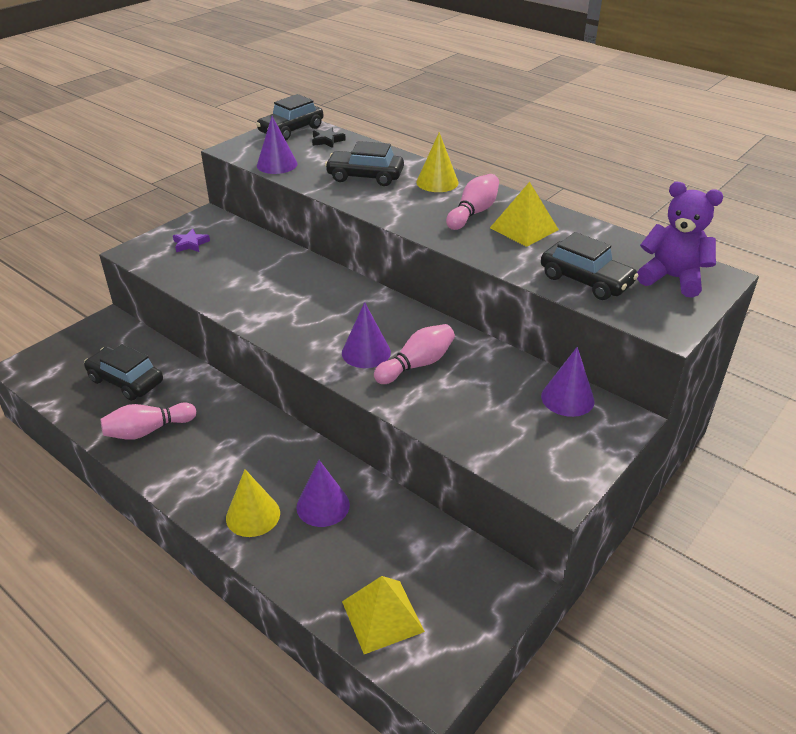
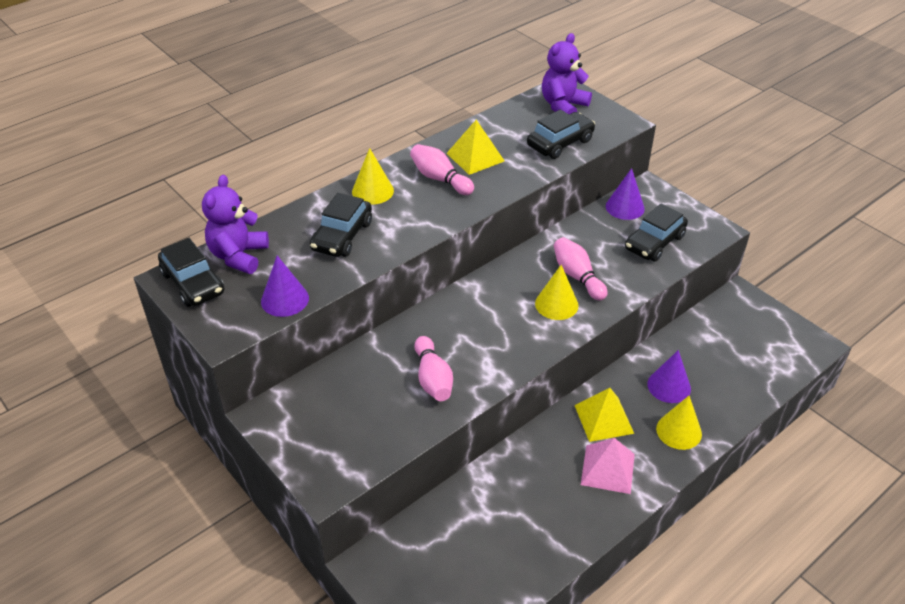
camera: 80 degrees left, 5 degrees up
(126, 381) = (486, 536): black car -> black car (654, 242)
(148, 430) = (568, 511): pink bowling pin -> pink bowling pin (433, 379)
(190, 244) = (326, 430): purple star -> none
(198, 456) = (607, 469): none -> pink pyramid
(327, 140) = (239, 256): black star -> purple teddy bear
(366, 352) = (556, 304): purple cone -> yellow cone
(382, 616) = (770, 363): yellow pyramid -> yellow pyramid (604, 419)

